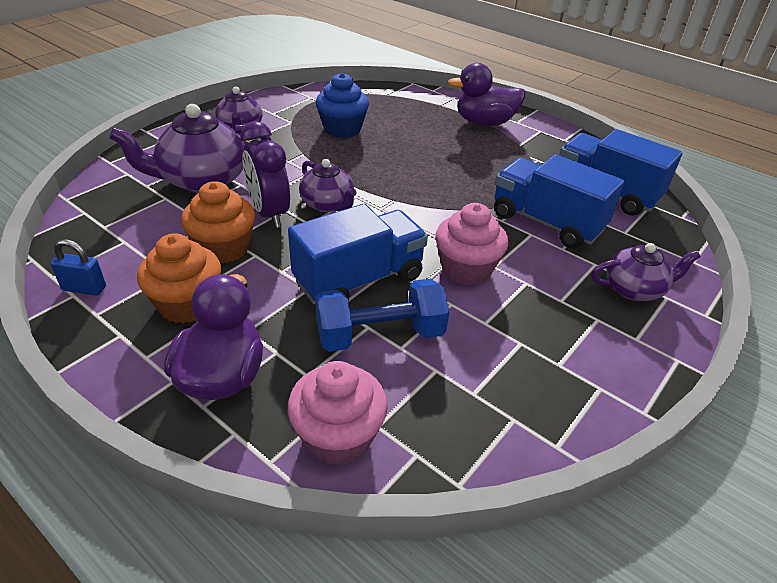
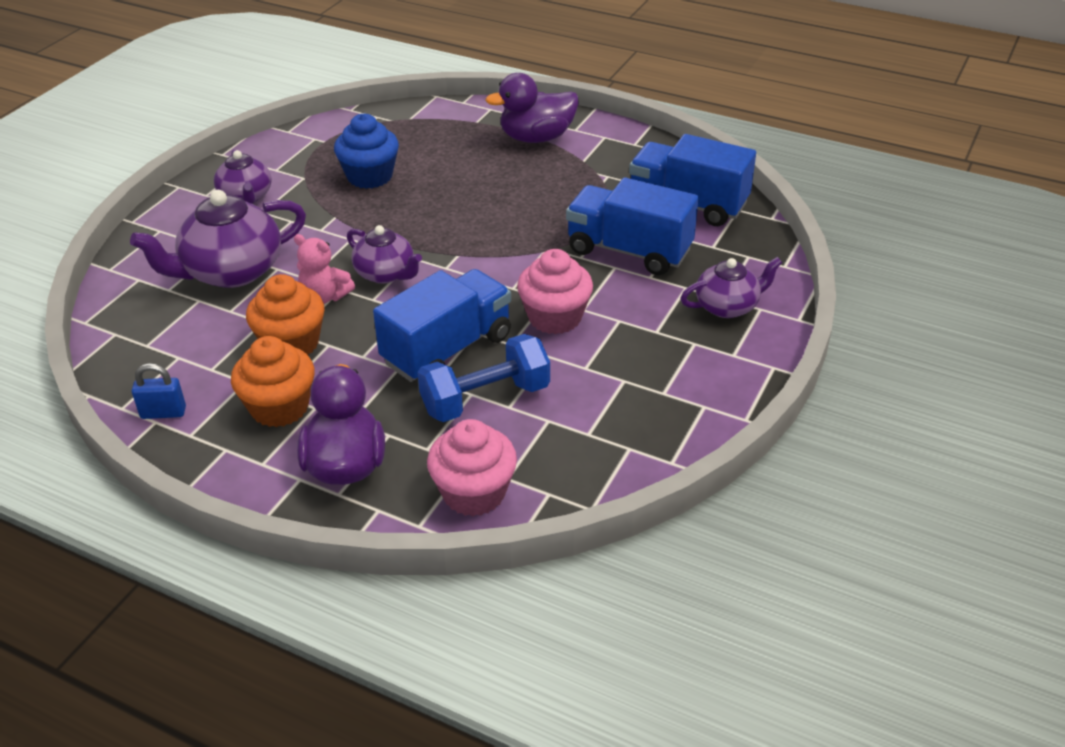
camera: 10 degrees left, 0 degrees up
(269, 214) = (325, 296): purple clock -> pink teddy bear

